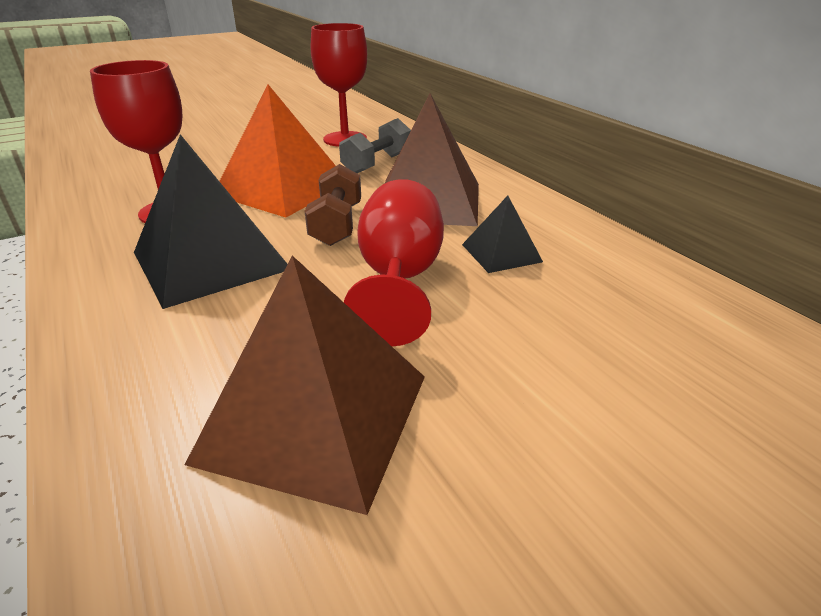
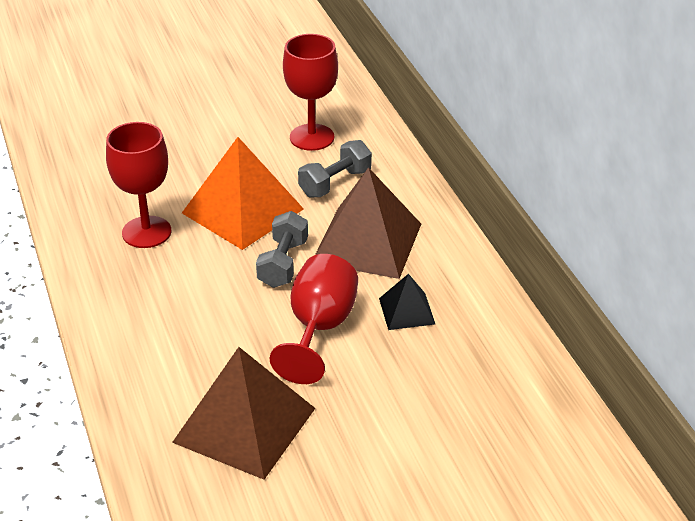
camera: 10 degrees right, 5 degrees up
(210, 260) = (182, 292): black pyramid -> none
(336, 225) = (283, 264): brown dumbbell -> grey dumbbell

